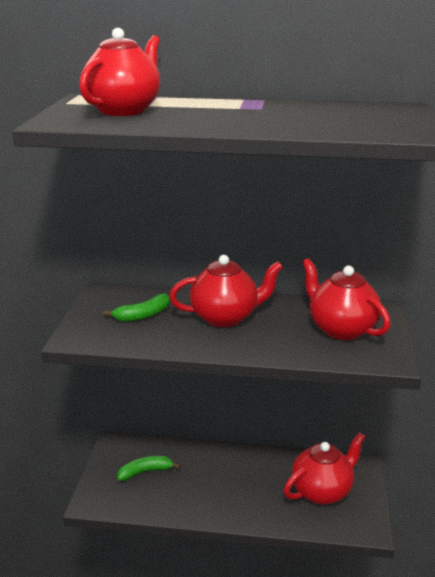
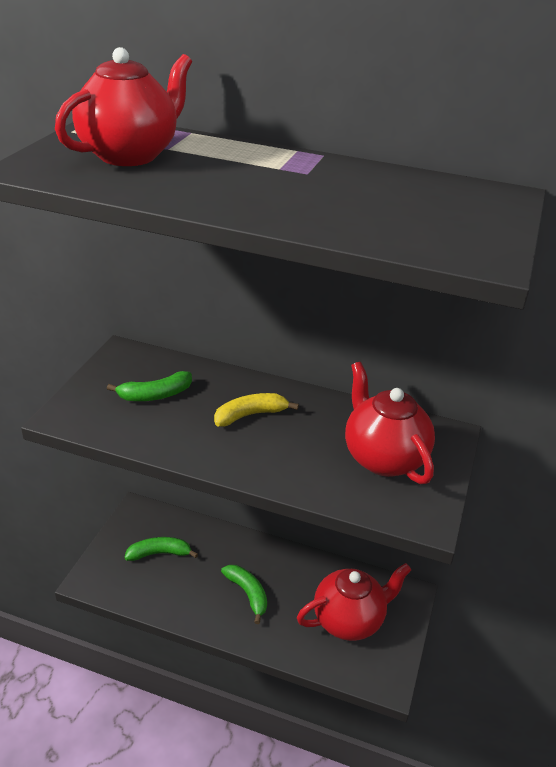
camera: 10 degrees right, 10 degrees up
(225, 317) = (250, 415): red teapot -> yellow banana
(232, 488) = (248, 594): none -> green banana

